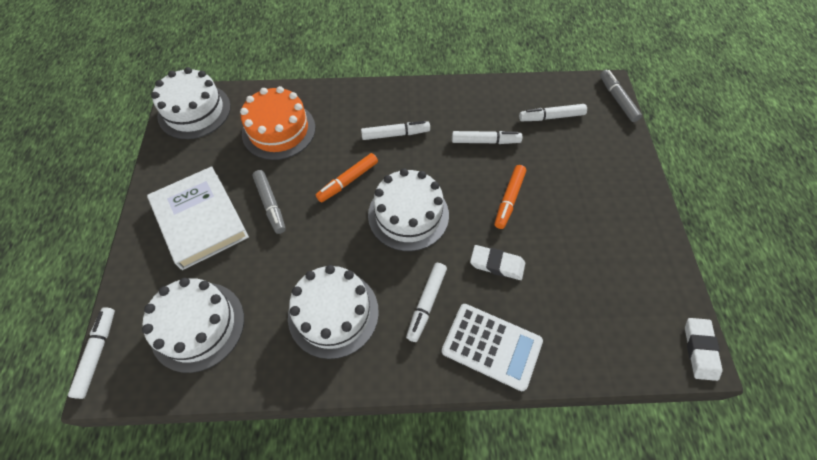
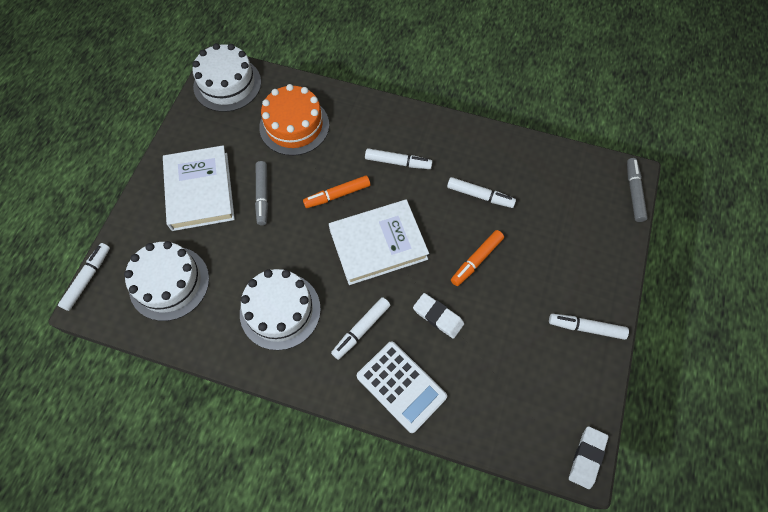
camera: 20 degrees right, 5 degrees up
(408, 215) = (378, 244): white cake -> white book
(551, 117) = (556, 190): white marker -> white marker (586, 328)

